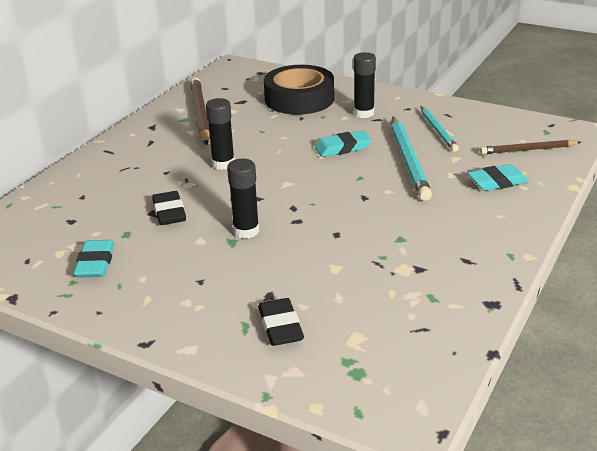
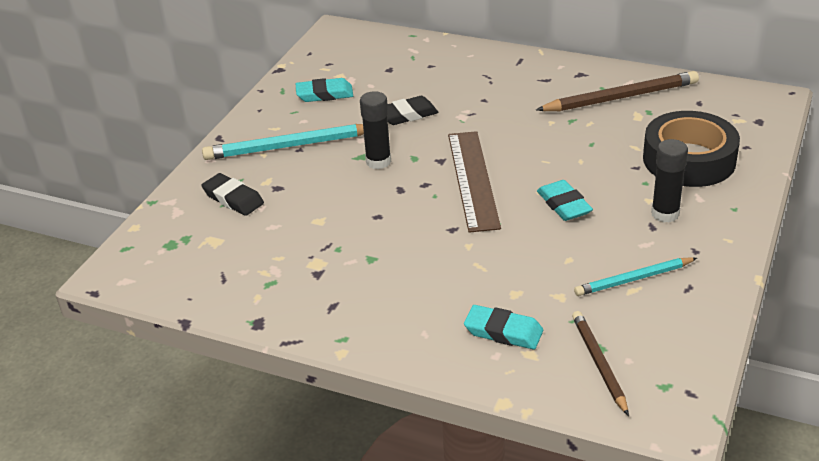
camera: 85 degrees right, 5 degrees up
(223, 164) = (507, 130): black glue stick -> none
(280, 326) = (233, 198): black eraser -> black eraser turned 60 degrees clockwise
(295, 184) = (472, 180): none -> brown ruler
(408, 160) = (543, 257): turquoise pencil -> turquoise pencil (289, 146)
(497, 182) = (503, 332): turquoise eraser -> turquoise eraser turned 45 degrees counterclockwise

